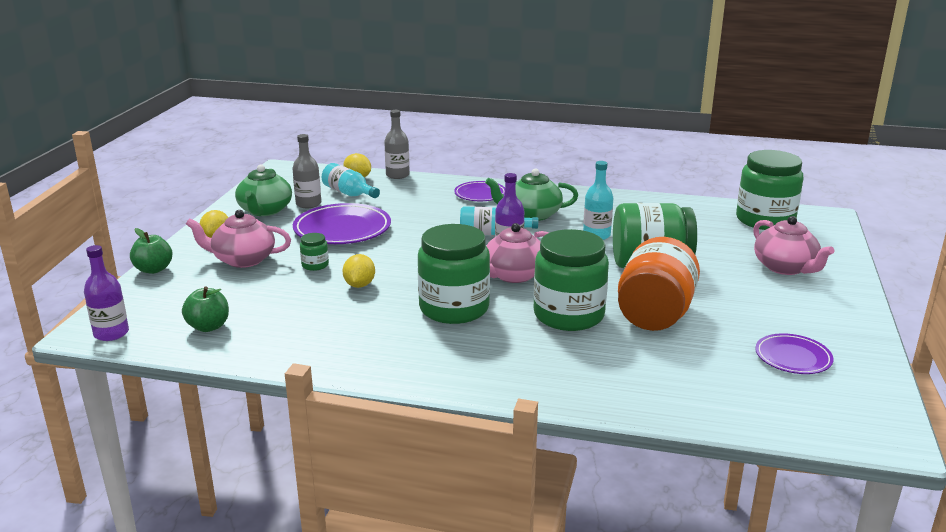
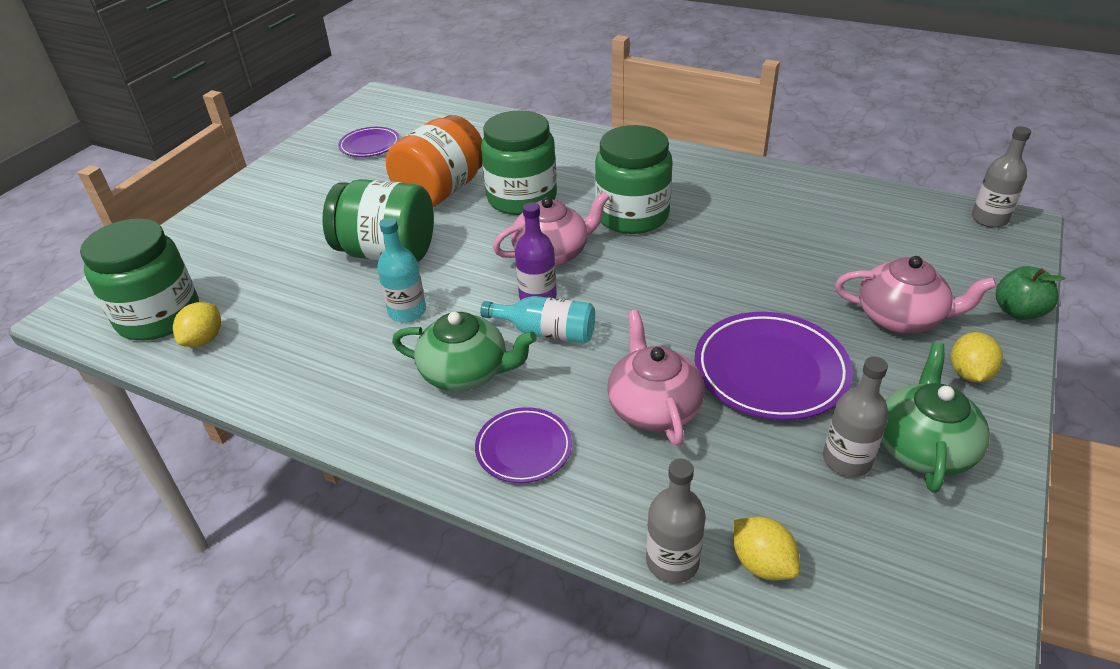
camera: 165 degrees left, 15 degrees up
(111, 333) = (989, 219): purple bottle -> grey bottle
(208, 327) = (888, 217): green apple -> none
(315, 265) = (796, 296): green jar -> none
(349, 193) = (773, 491): turquoise bottle -> none
(359, 285) = (734, 257): yellow lemon -> yellow lemon (204, 339)
(785, 267) = (248, 233): pink teapot -> pink teapot (653, 407)

